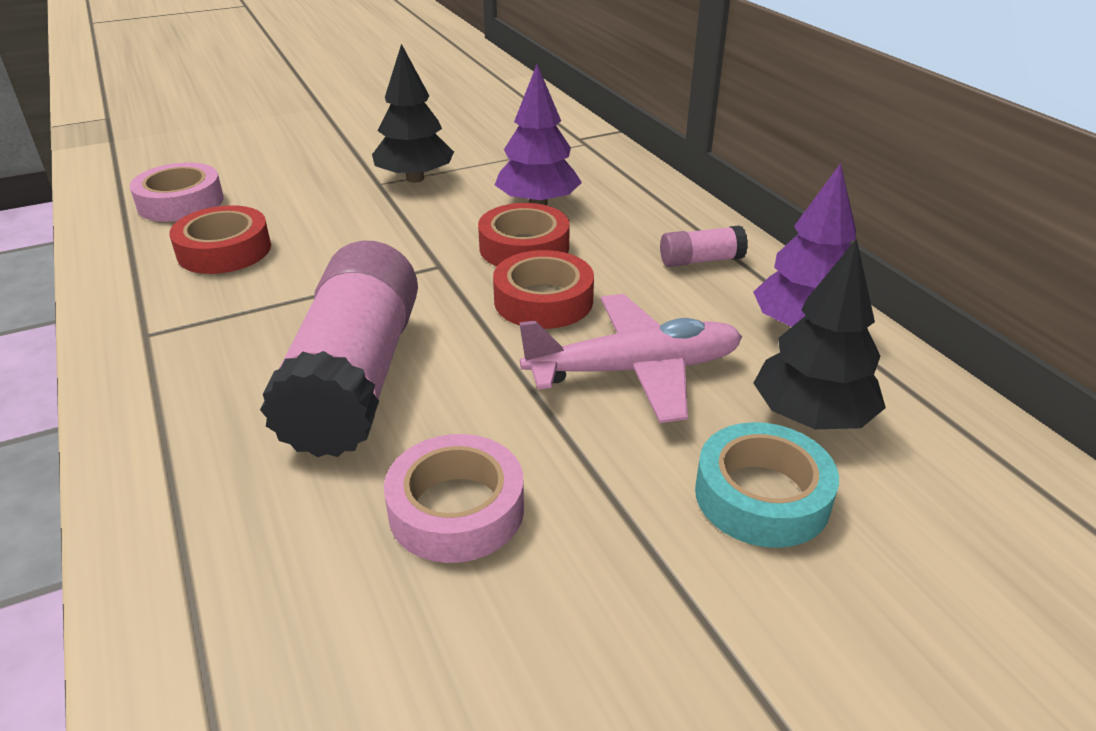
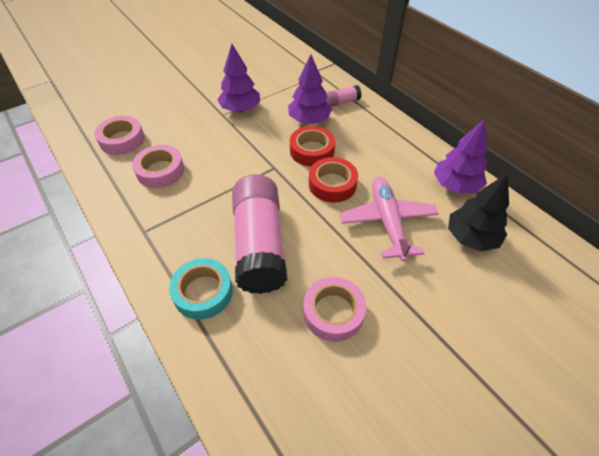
camera: 10 degrees left, 15 degrees up
(224, 250) = (160, 171): red tape -> pink tape
(415, 178) = (240, 109): black tree -> purple tree
(635, 370) = (387, 222): pink plane -> pink plane turned 75 degrees counterclockwise
(700, 260) = (398, 149): pink glue stick -> pink glue stick (341, 102)
(762, 496) = (461, 284): turquoise tape -> turquoise tape (203, 292)

